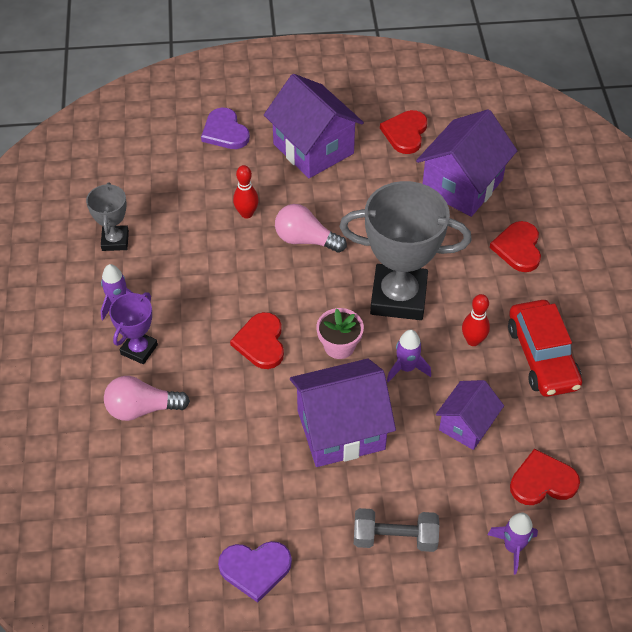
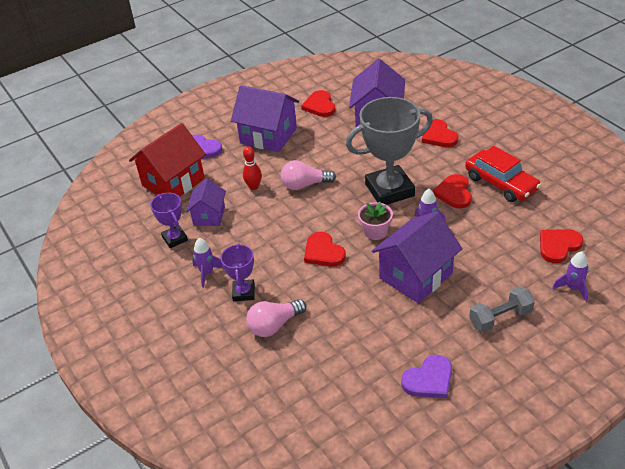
camera: 25 degrees left, 10 degrees down
(115, 241) = (175, 239): grey trophy -> purple trophy
(163, 163) = (173, 182): none -> red house
(466, 425) = (489, 238): purple house -> purple house (209, 216)
(473, 340) = (454, 193): red bowling pin -> red heart

